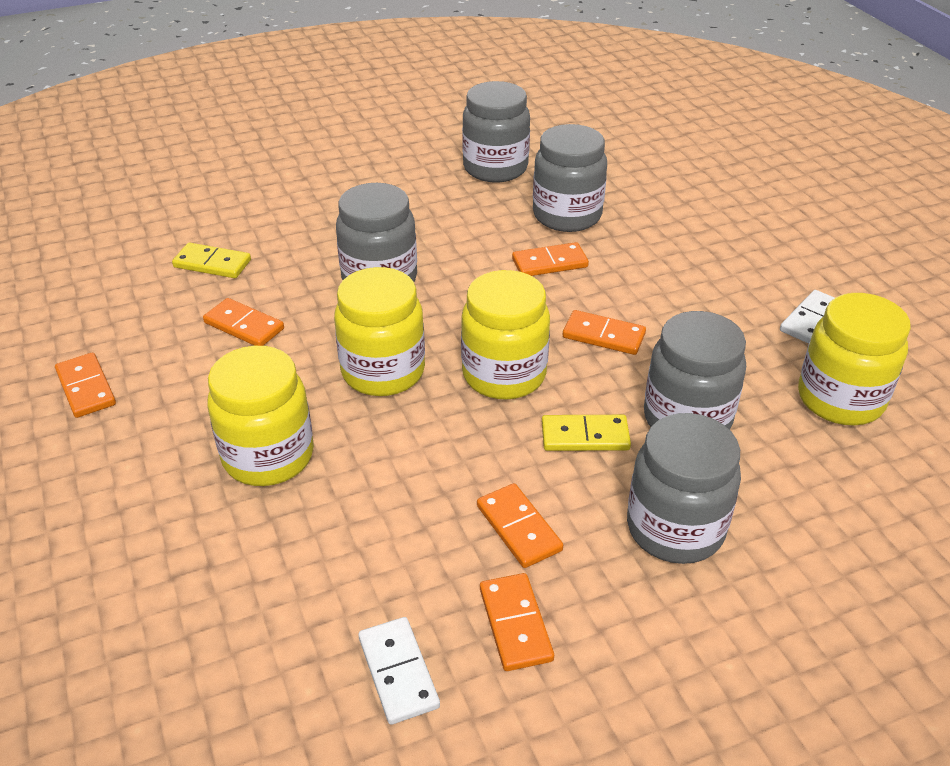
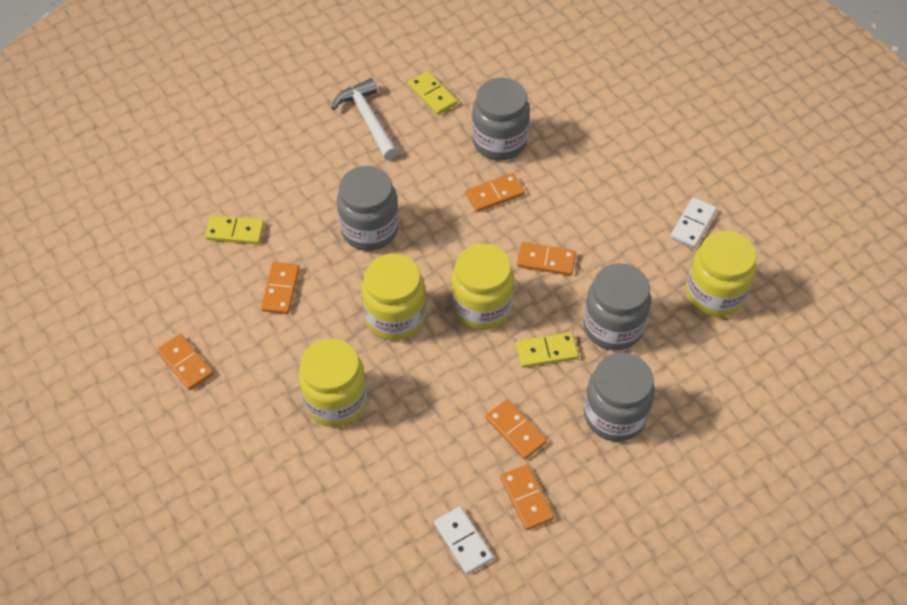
camera: 10 degrees left, 15 degrees up
(244, 326) = (281, 289): orange domino -> orange domino turned 75 degrees clockwise
(411, 181) = (368, 119): none -> white hammer
(495, 168) = (432, 95): grey jar -> yellow domino

